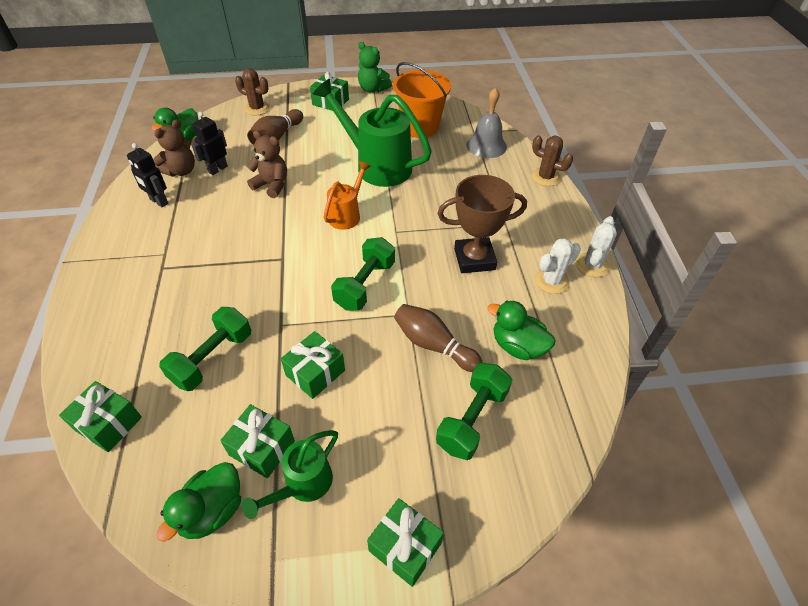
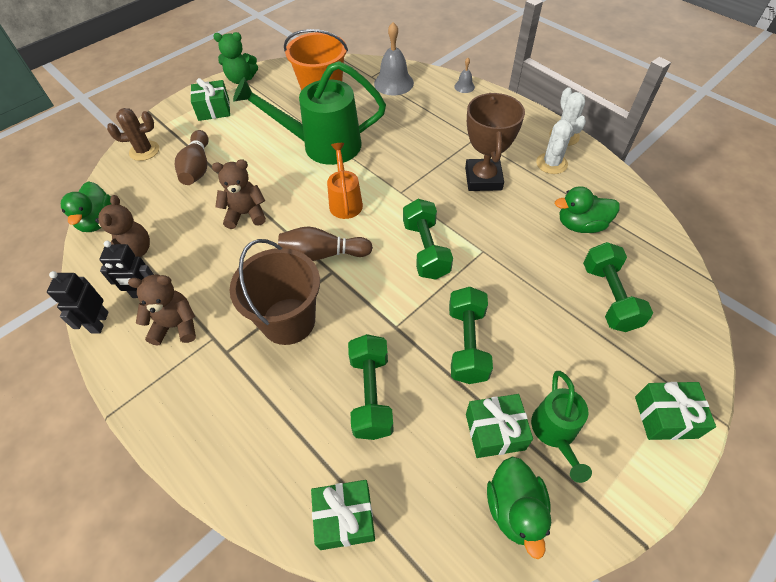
camera: 35 degrees left, 5 degrees up
(153, 232) = (176, 326): none -> brown teddy bear
(217, 169) = (172, 229): black robot -> black robot (99, 322)
(218, 273) = (288, 321): none -> brown bucket
(315, 373) = (467, 344): green gift -> green dumbbell
(434, 345) = (527, 262): brown bowling pin -> brown bowling pin (323, 254)
(474, 259) = (483, 179): brown trophy -> brown trophy turned 45 degrees counterclockwise
(545, 177) = (464, 86): brown cactus -> grey bell

